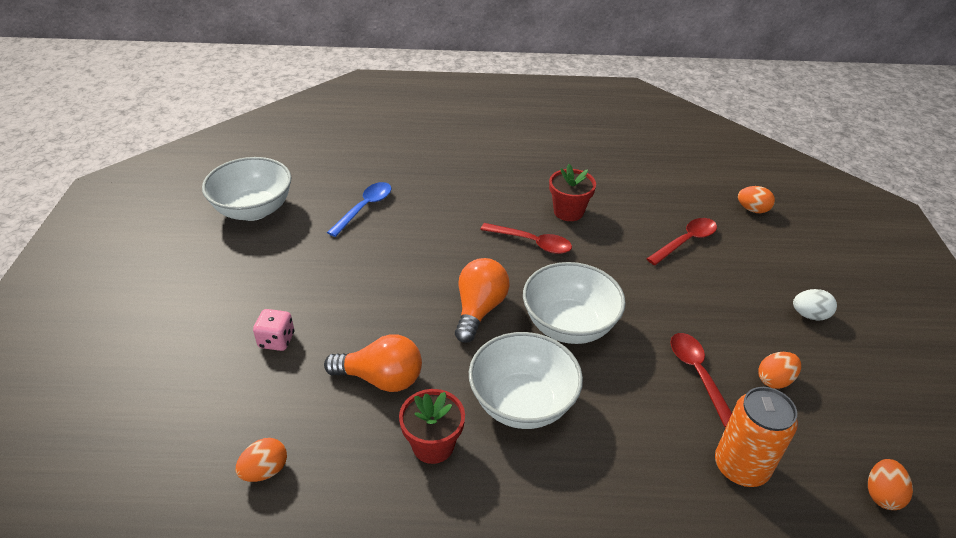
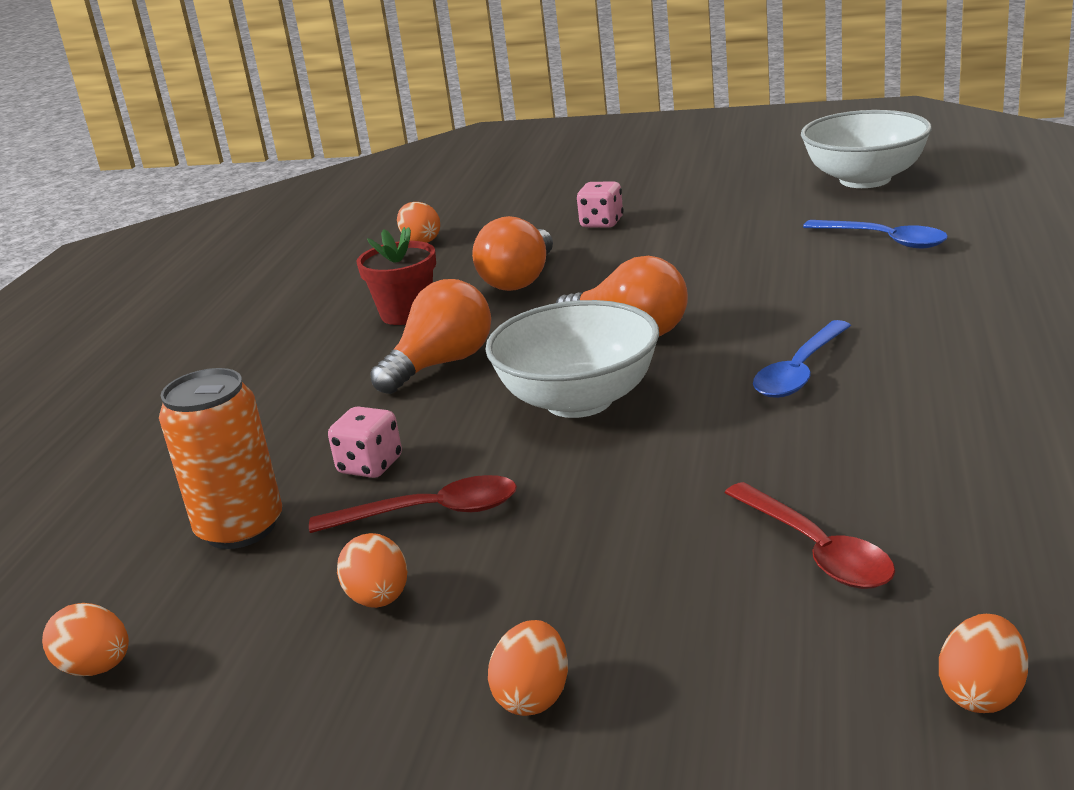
camera: 105 degrees right, 15 degrees down
(522, 403) = (441, 364): white bowl -> orange light bulb
(532, 243) = (800, 371): red spoon -> blue spoon
(568, 211) = (910, 409): red flower pot -> none
(658, 414) = (370, 466): none -> pink dice
(809, 315) = (533, 697): white egg -> orange egg

